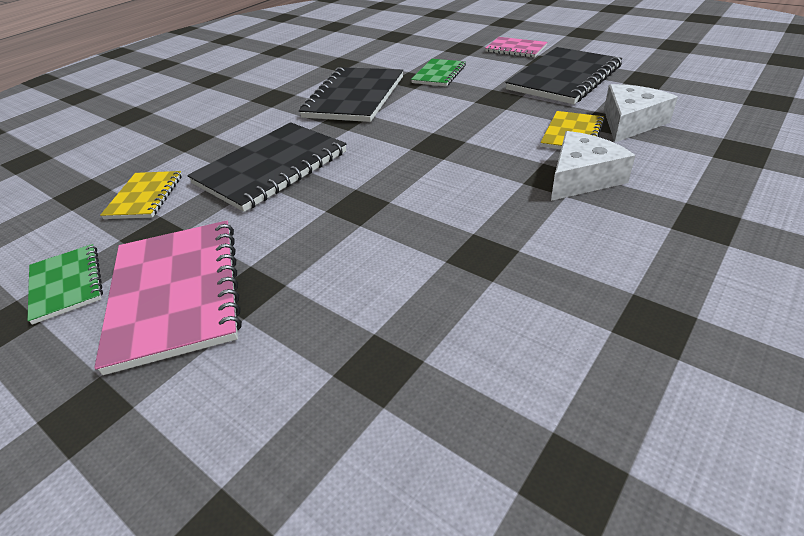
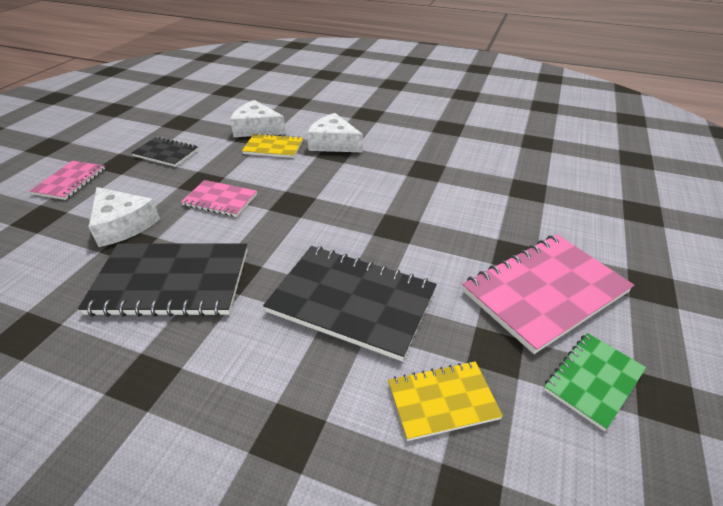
camera: 110 degrees left, 0 degrees up
(439, 74) = (123, 225): green notebook -> white cheese
(460, 108) = (220, 200): none -> pink notebook
(564, 78) = (166, 153): black notebook -> black notebook, size x0.55

